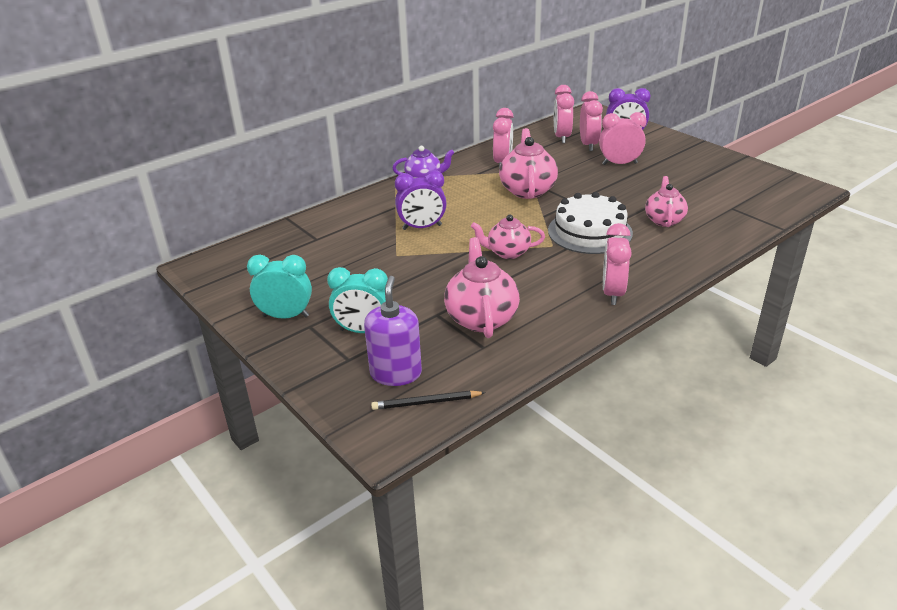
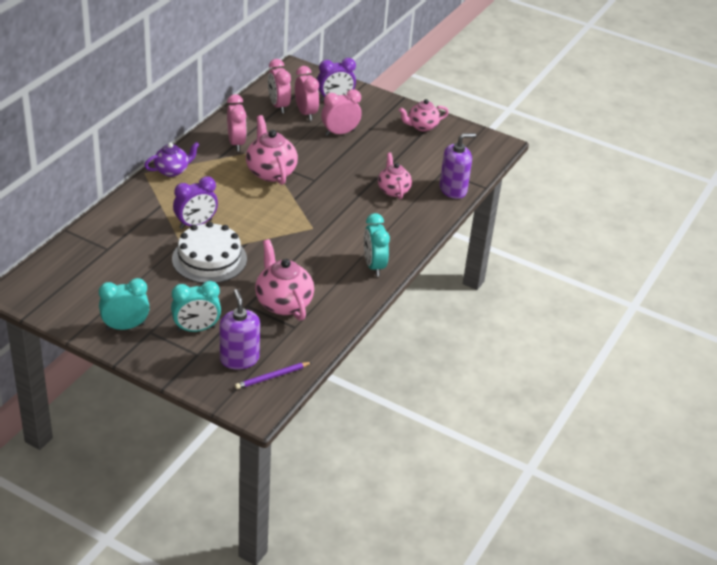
camera: 25 degrees left, 5 degrees up
(426, 403) = (272, 377): black pencil -> purple pencil
(507, 252) = (279, 240): pink teapot -> pink teapot (422, 126)
(590, 232) = (338, 210): white cake -> white cake (209, 259)
(613, 293) = (374, 266): pink clock -> turquoise clock
(740, 227) = (453, 190): none -> purple soap dispenser

